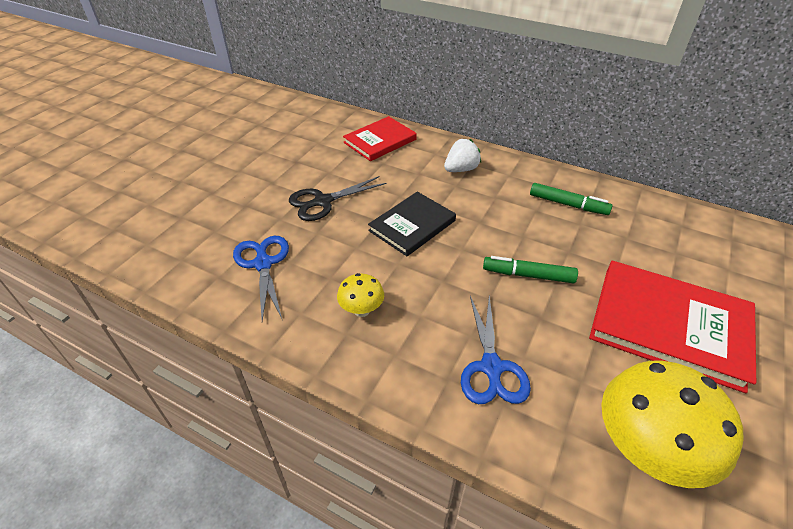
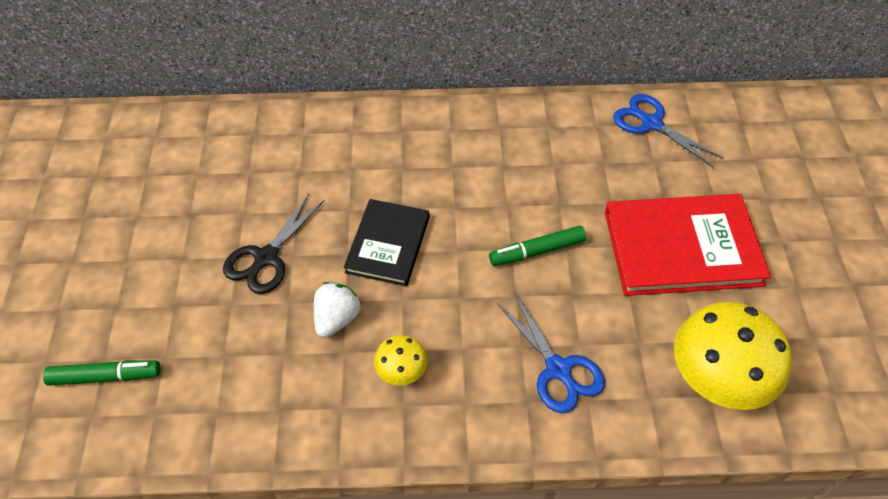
camera: 30 degrees left, 10 degrees up
(263, 264) = (257, 371): blue scissors -> blue scissors (651, 123)
(380, 141) = (274, 140): red book -> none
(461, 169) = (394, 143): white strawberry -> white strawberry (337, 318)
(568, 204) = (530, 144): green marker -> green marker (105, 376)

